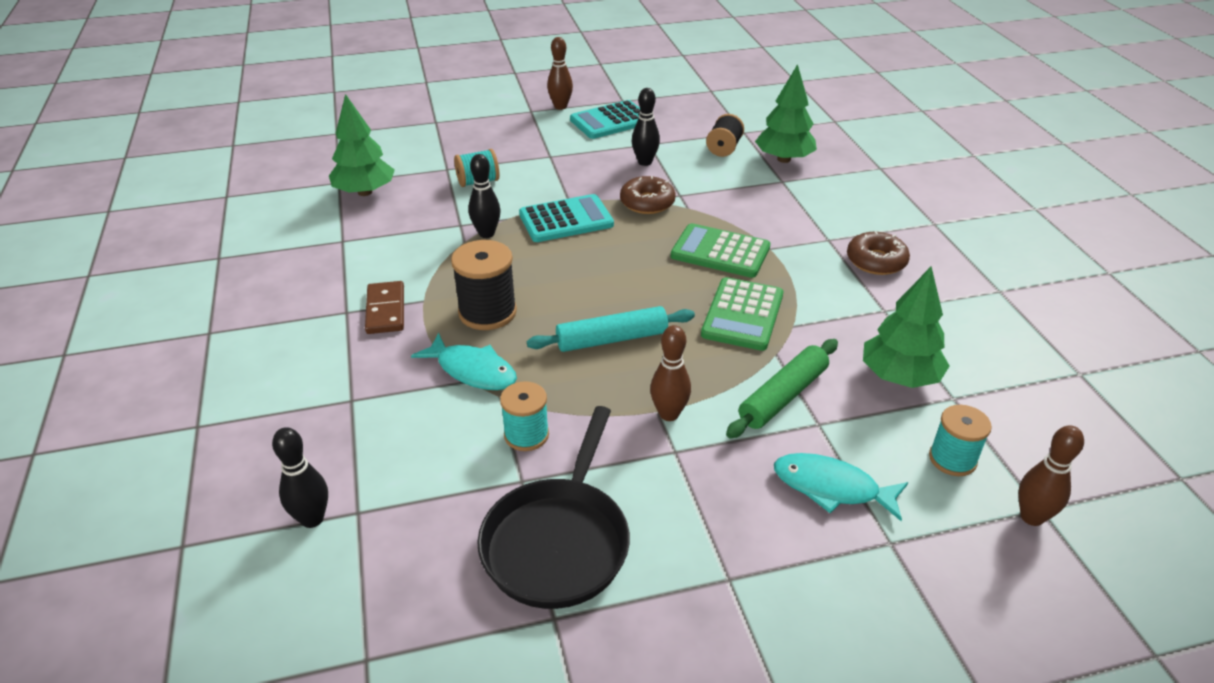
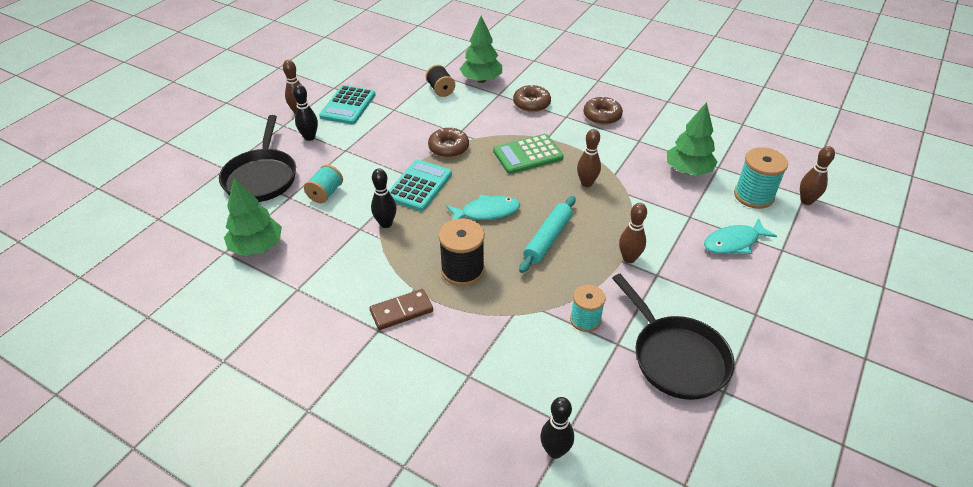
camera: 45 degrees left, 5 degrees up
(385, 310) = (401, 311): brown domino -> brown domino turned 60 degrees counterclockwise
(450, 142) = (261, 177): none -> black pan
(473, 371) = (507, 308): turquoise fish -> turquoise fish (487, 212)
(645, 162) = (409, 122): black bowling pin -> black bowling pin (309, 137)
(743, 315) = (586, 183): green calculator -> brown bowling pin
(783, 396) = (660, 213): green rolling pin -> none
(806, 207) = (531, 104): none -> brown donut
(952, 459) = (753, 196): turquoise spool -> turquoise spool, size x1.50

